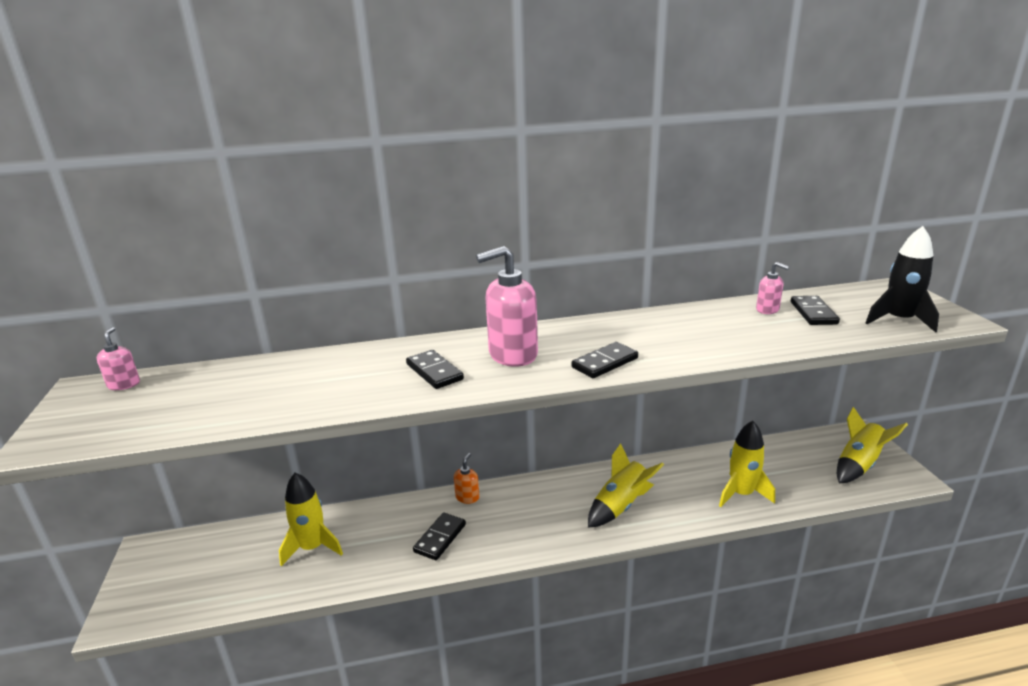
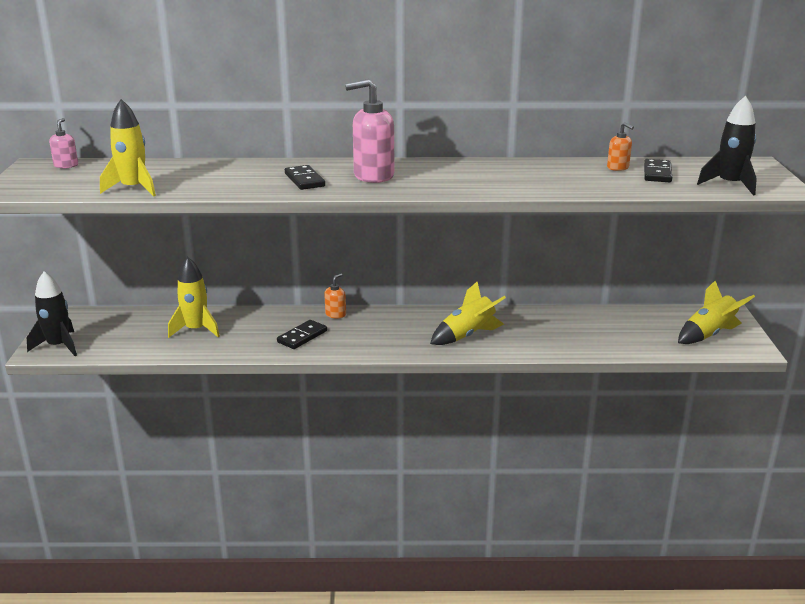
camera: 10 degrees right, 0 degrees up
(142, 605) = (58, 346): none -> black rocket
(604, 363) = (445, 187): black domino -> none
(741, 494) = (582, 340): yellow rocket -> yellow rocket (133, 189)
(767, 310) = (618, 168): pink soap dispenser -> orange soap dispenser

